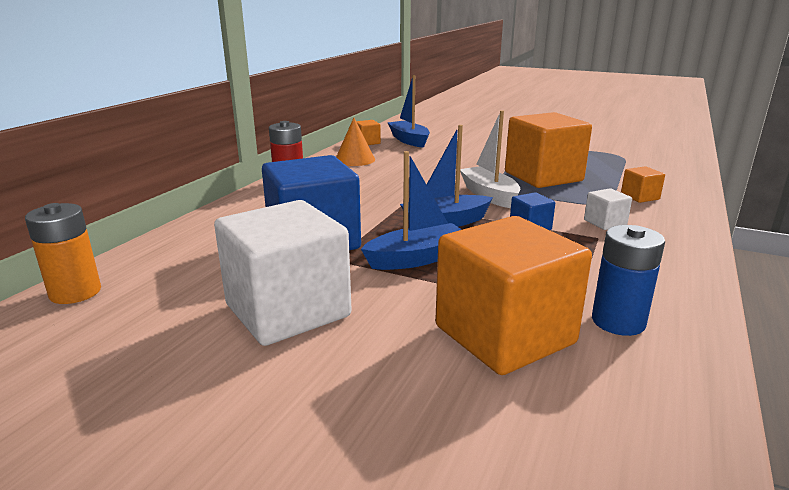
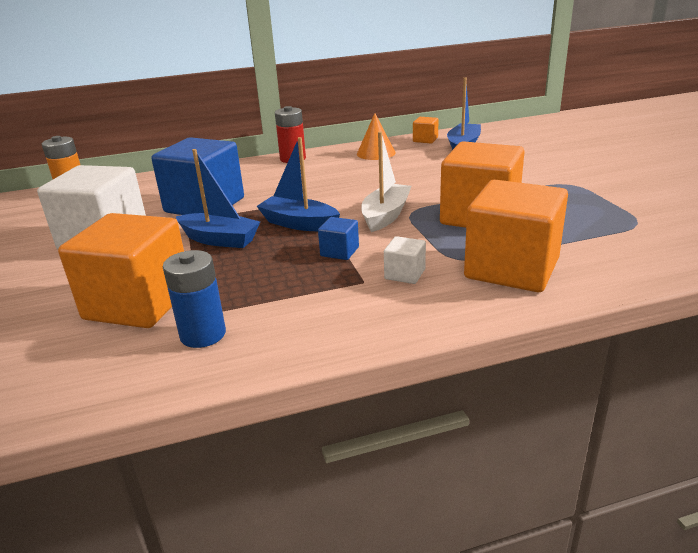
camera: 50 degrees right, 5 degrees up
(640, 197) = (511, 268): orange cube -> orange cube, size x2.33

